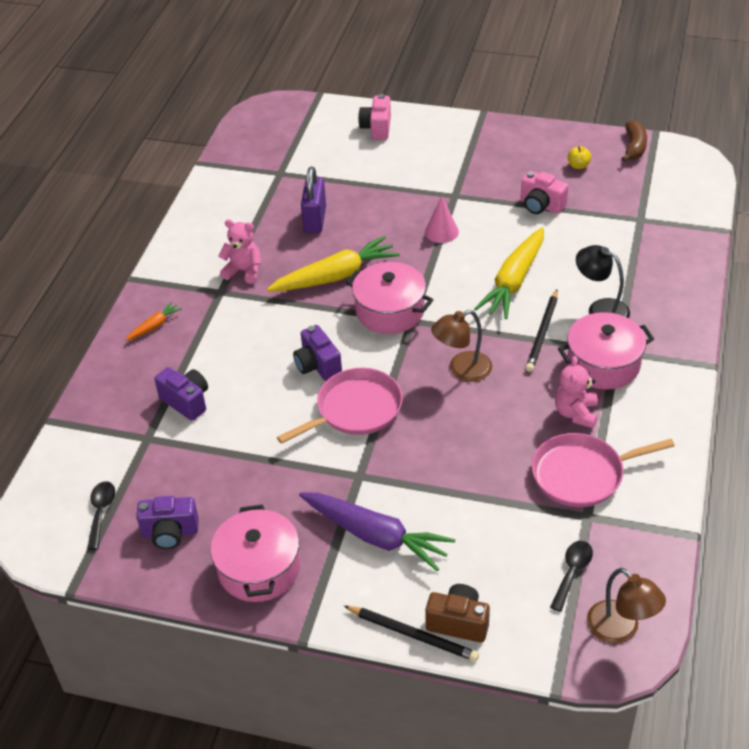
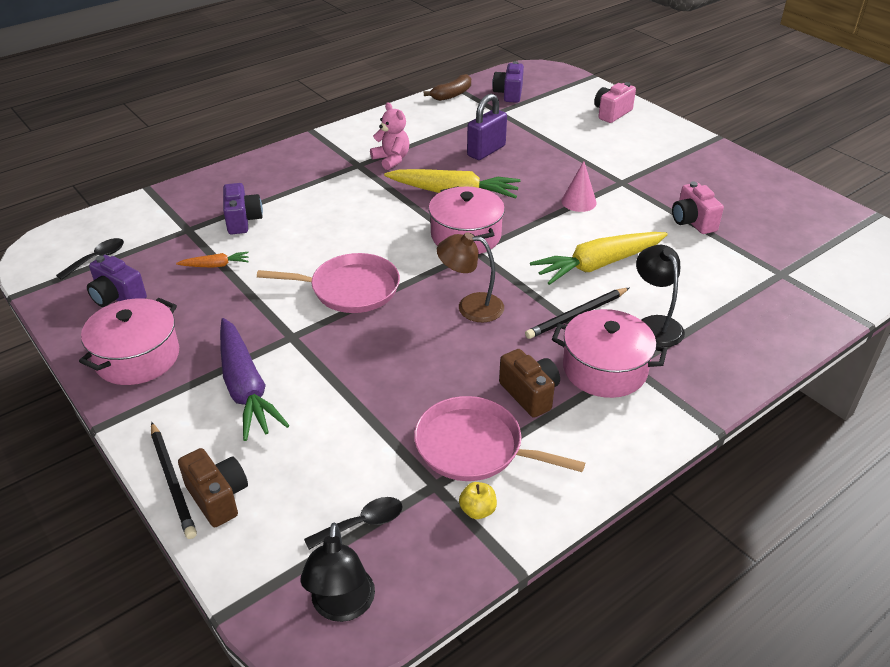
camera: 35 degrees right, 5 degrees down
(154, 326) = (287, 164): orange carrot -> orange carrot (215, 265)
(318, 365) = (362, 245): purple camera -> purple camera (509, 94)
(576, 413) = (530, 394): pink teddy bear -> brown camera
(578, 166) = (765, 208): yellow apple -> yellow apple (477, 510)
(620, 630) = (342, 607): brown lamp -> black lamp
(634, 147) = (840, 217): brown banana -> brown banana (452, 94)

